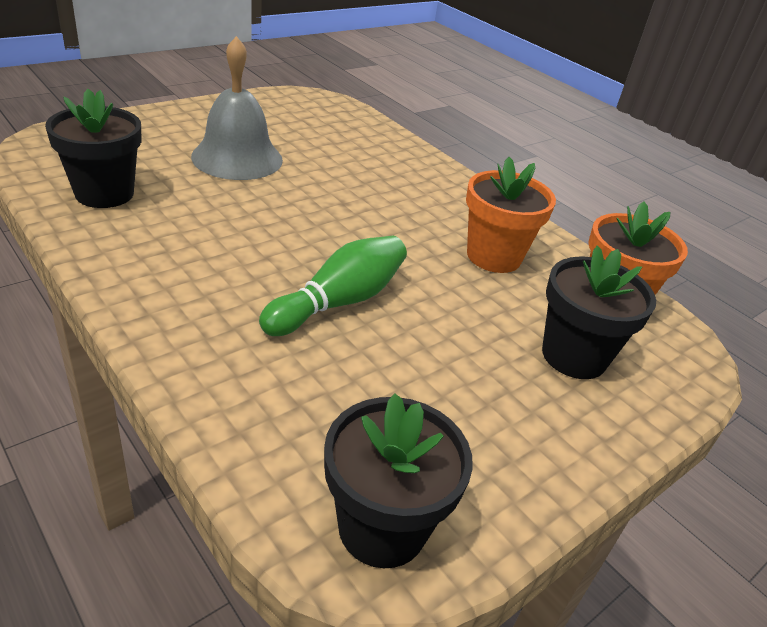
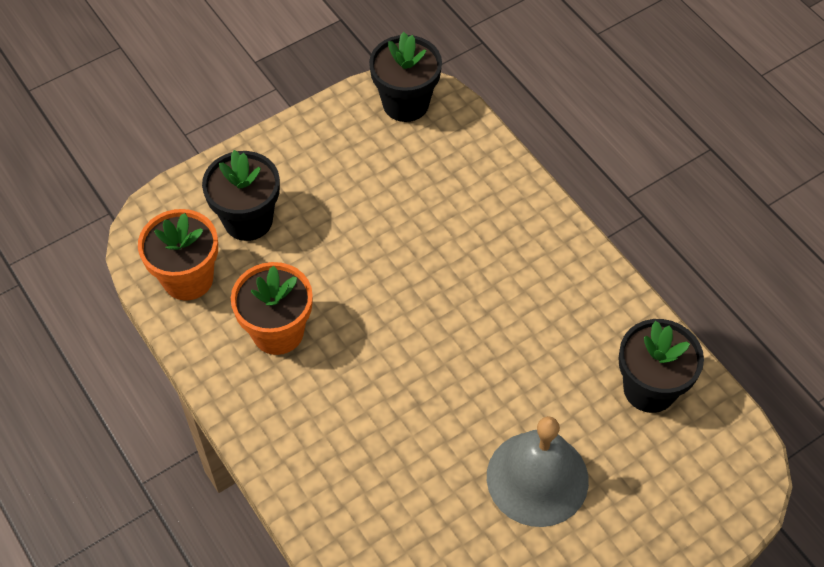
camera: 170 degrees left, 20 degrees up
(338, 302) = (425, 263): green bowling pin -> none

